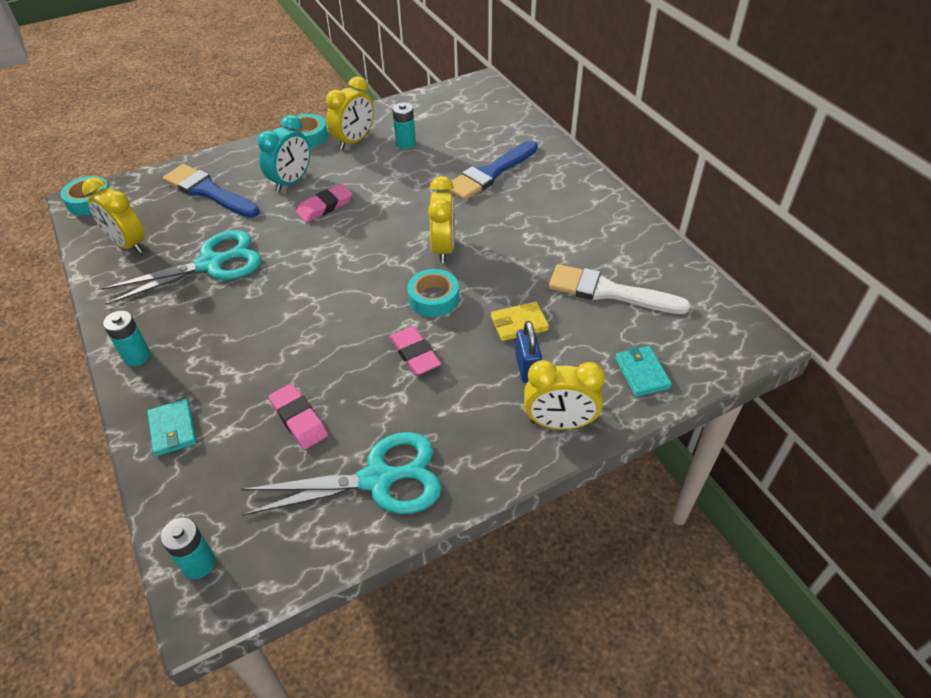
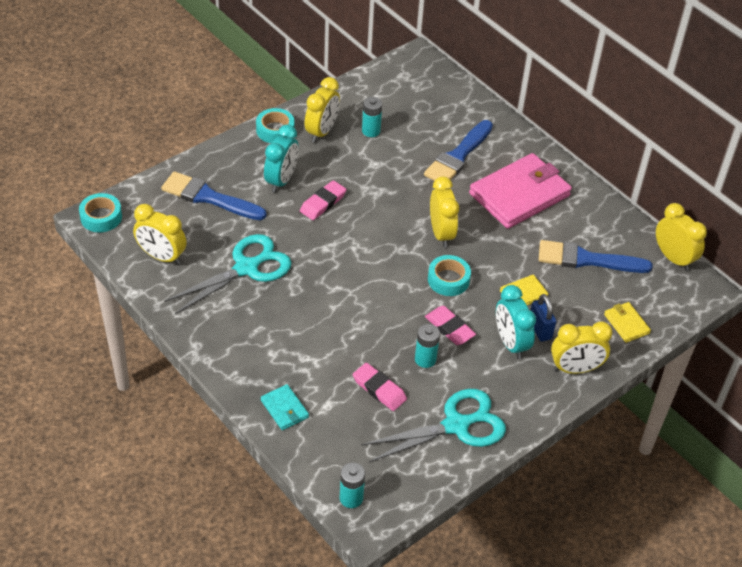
camera: 15 degrees left, 0 degrees up
(137, 356) = (224, 355): turquoise battery -> turquoise battery (425, 359)
(484, 380) = (510, 343): none -> turquoise clock
(548, 216) = (519, 194): none -> pink wallet
(609, 292) = (587, 259): white brush -> blue brush
(642, 373) = (626, 324): turquoise wallet -> yellow wallet
(719, 300) = (673, 258): none -> yellow clock

